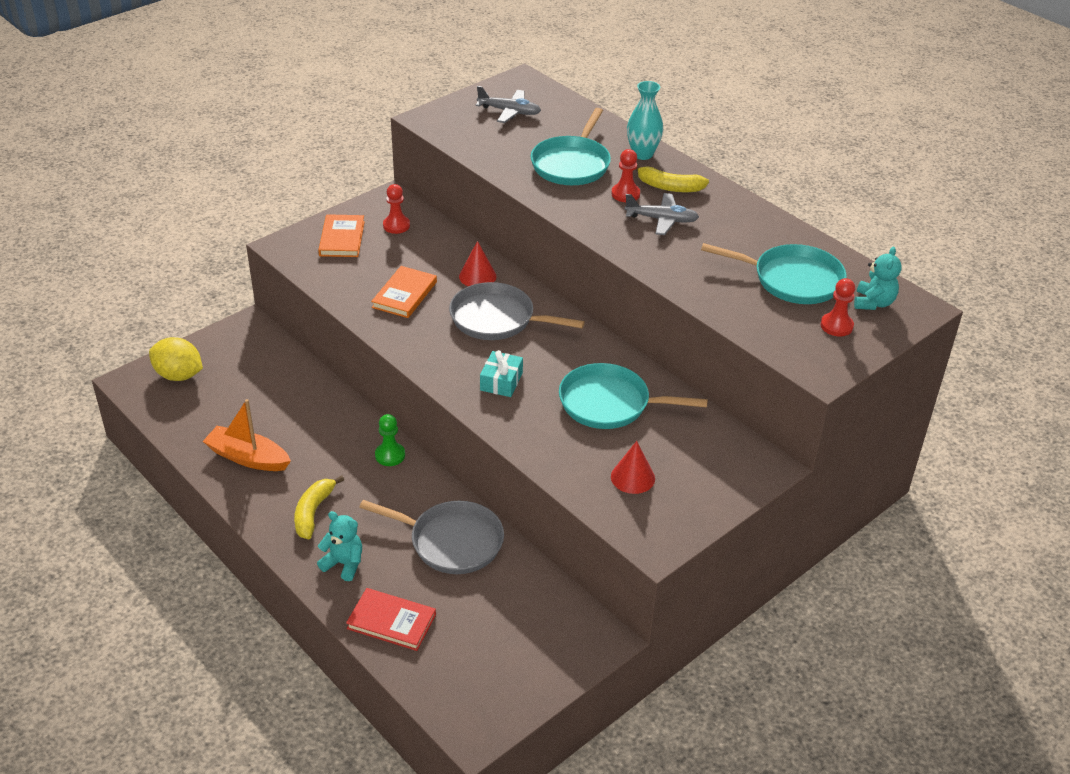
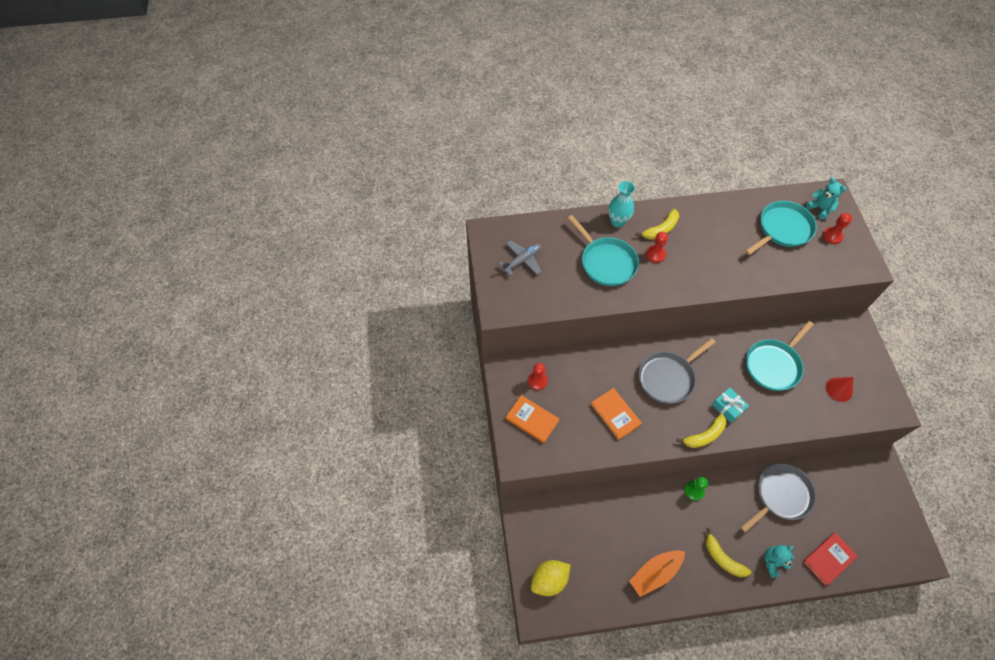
camera: 55 degrees left, 20 degrees up
(440, 374) = (704, 435): none -> yellow banana
(477, 276) = (619, 365): red cone -> none
(662, 220) = (692, 252): grey plane -> none

